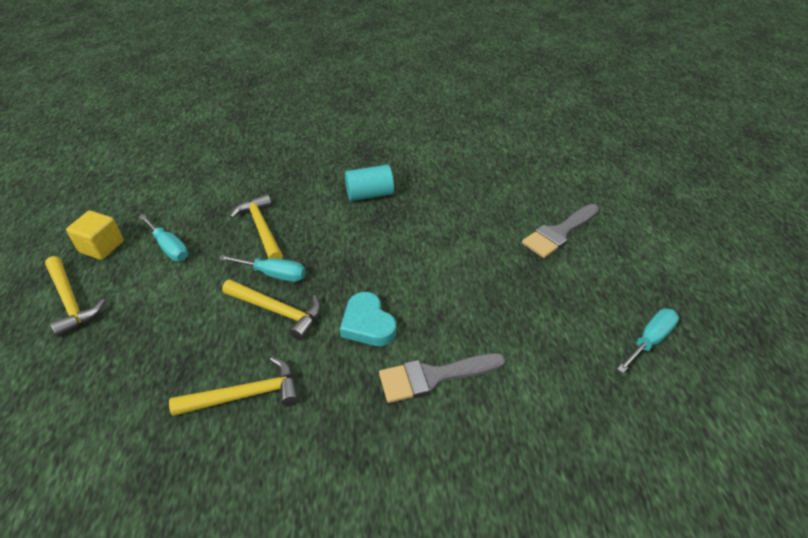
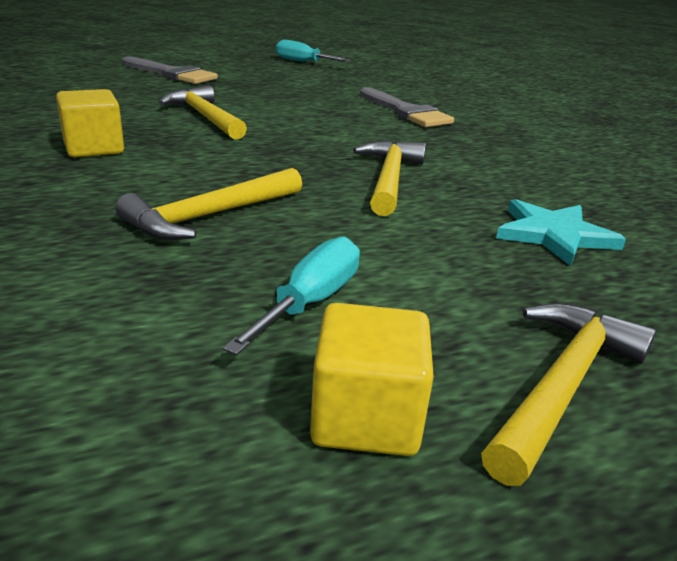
camera: 110 degrees left, 15 degrees down
(163, 364) = (554, 235): none -> turquoise star
(246, 395) = (523, 178): yellow hammer -> yellow hammer (205, 117)
(274, 274) = (321, 190): turquoise screwdriver -> none
(367, 324) = (366, 135): turquoise heart -> none
(369, 194) = (94, 148): turquoise cylinder -> yellow cube

